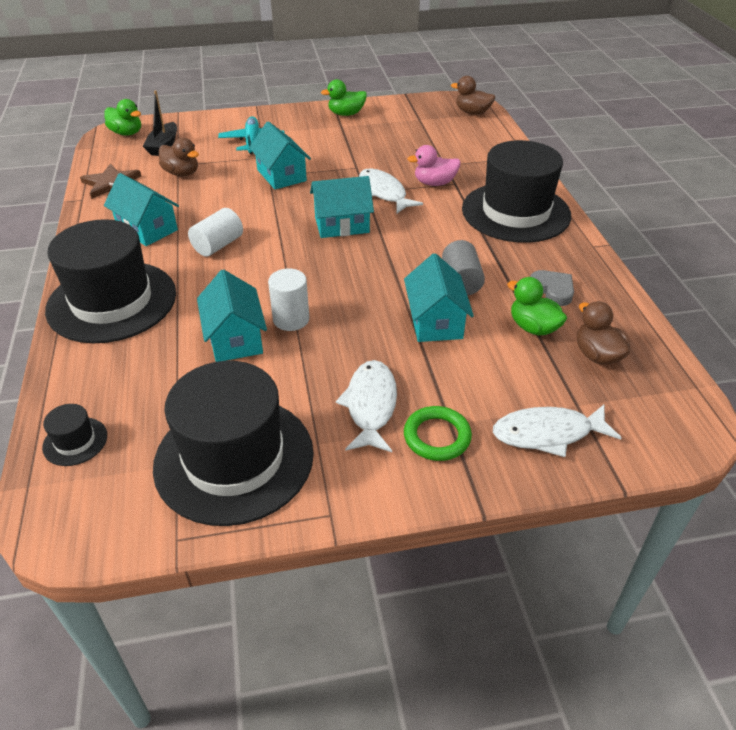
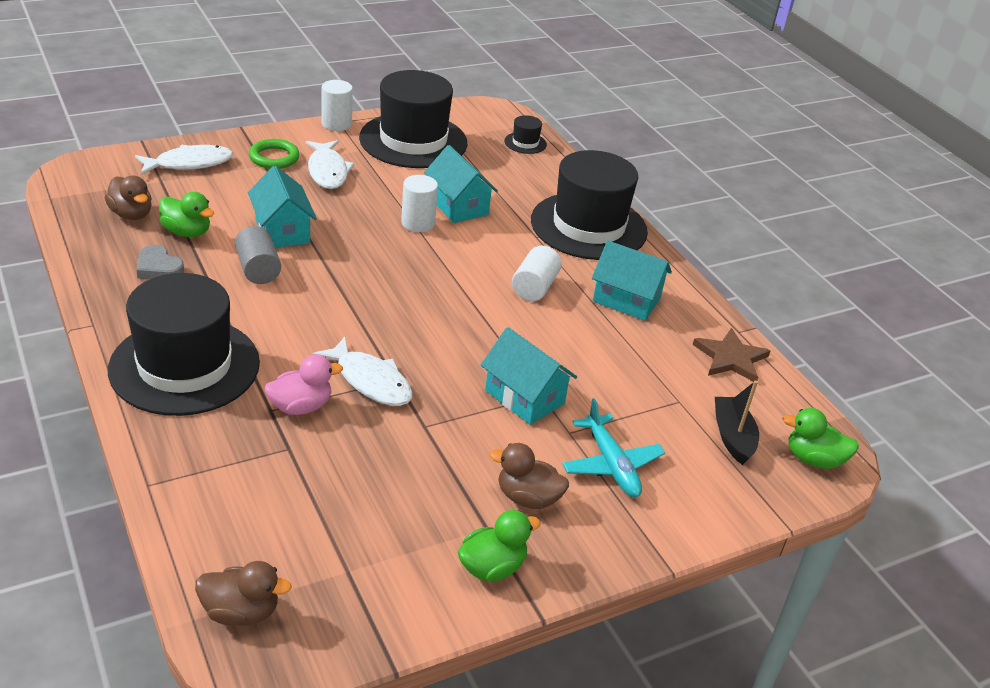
camera: 160 degrees right, 5 degrees down
(182, 173) = (660, 386): brown duck -> brown duck (527, 498)
(335, 508) = (336, 124): none -> white cylinder
(342, 225) = (409, 325): turquoise house -> none

